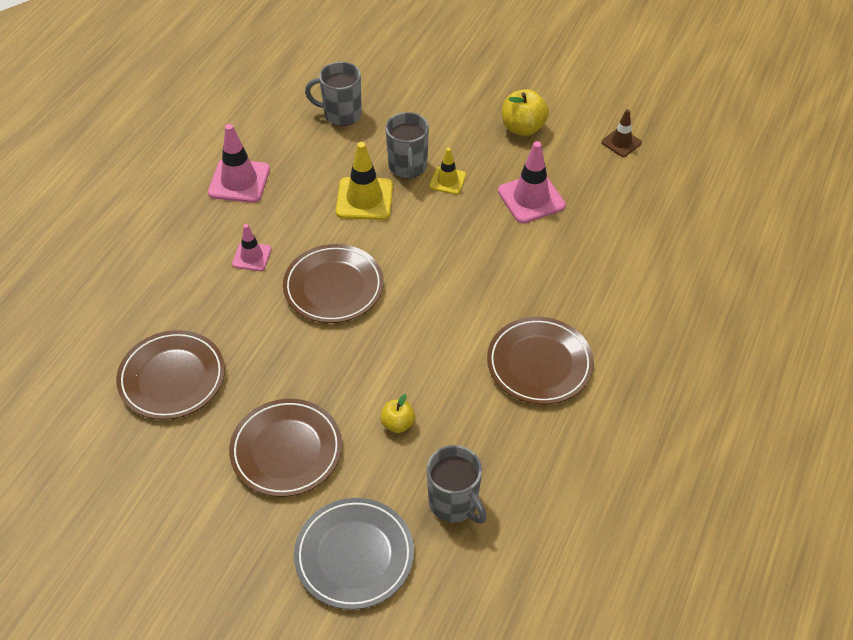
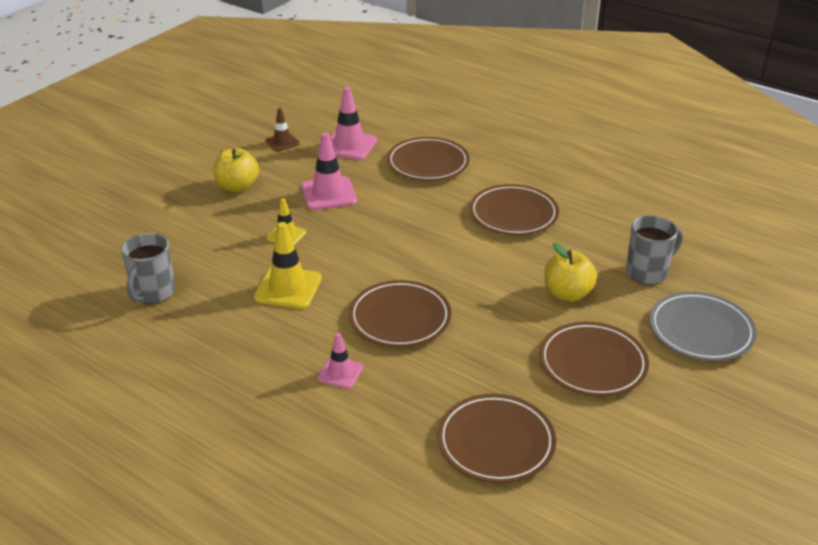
camera: 80 degrees left, 15 degrees down
(239, 181) = (220, 376): pink traffic cone -> pink traffic cone (349, 145)
(398, 424) = (567, 294): yellow apple -> yellow apple, size x1.67
(408, 167) = (256, 257): grey mug -> none
(623, 272) = (428, 163): none -> brown plate

